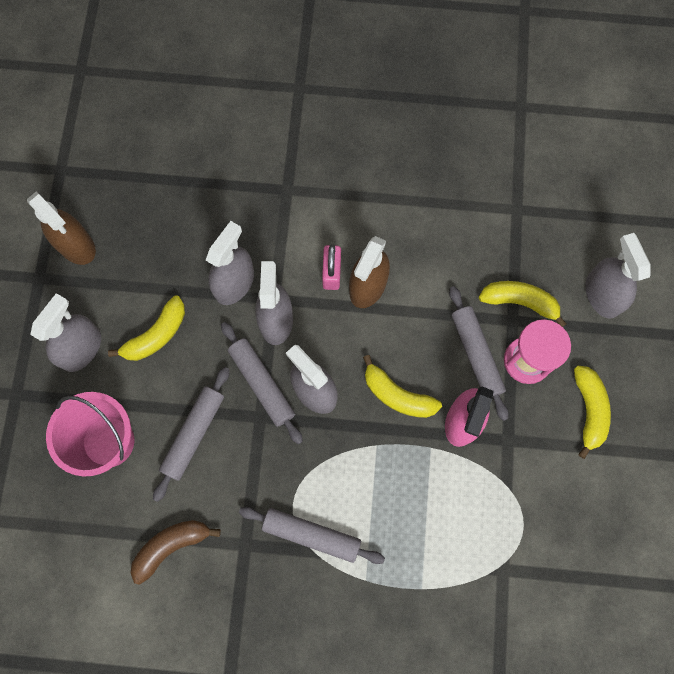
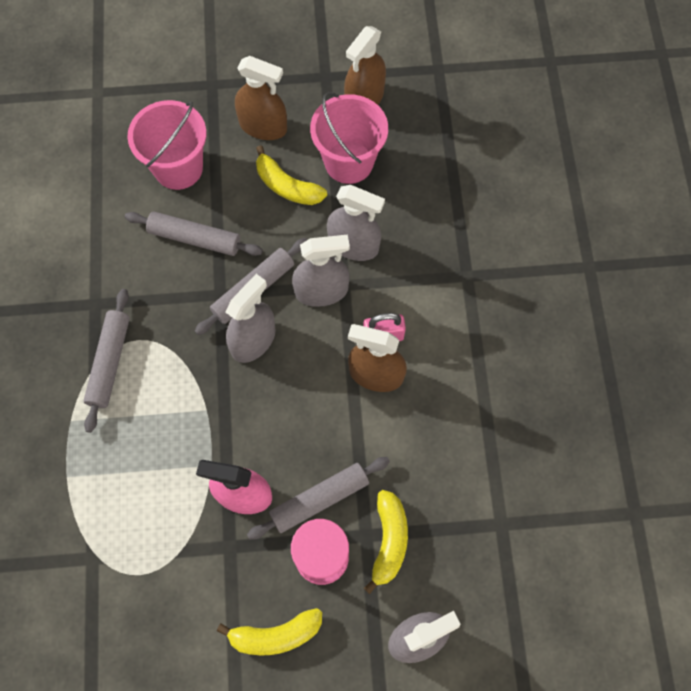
camera: 80 degrees right, 5 degrees down
(81, 348) = (263, 126): grey spray bottle -> brown spray bottle
(144, 272) = (349, 162): none -> pink bucket
(171, 546) = (88, 240): brown banana -> none
(397, 395) = (261, 422): yellow banana -> none

